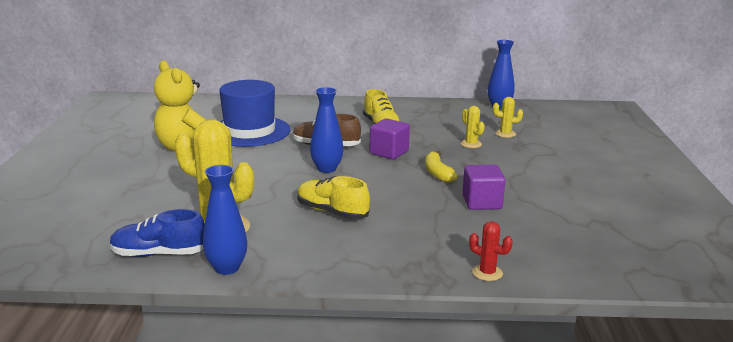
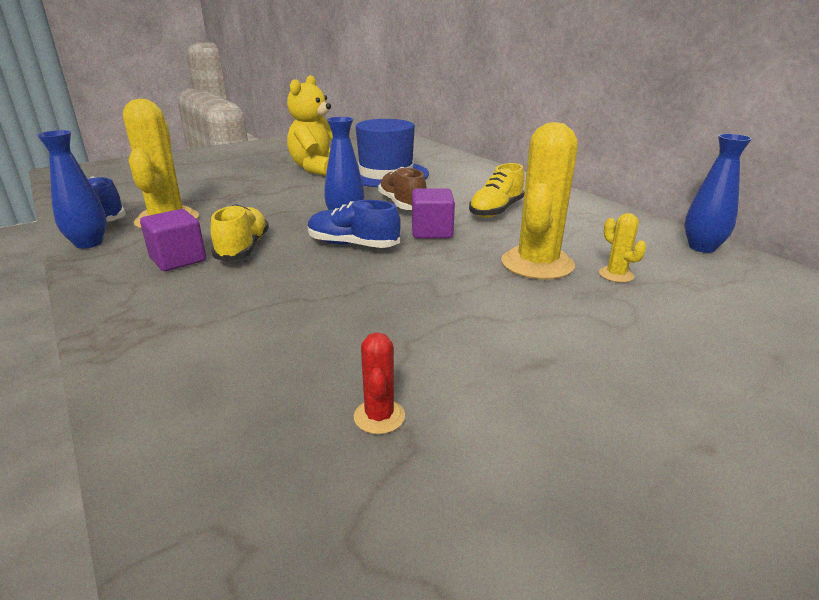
camera: 55 degrees right, 5 degrees up
(377, 178) = (353, 245): none -> blue shoe
(437, 173) = (413, 269): yellow banana -> none
(471, 144) = (537, 264): yellow cactus -> yellow cactus, size x2.21
(482, 202) = (360, 317): purple cube -> purple cube (178, 259)
(487, 273) = (140, 377): red cactus -> red cactus (379, 416)

